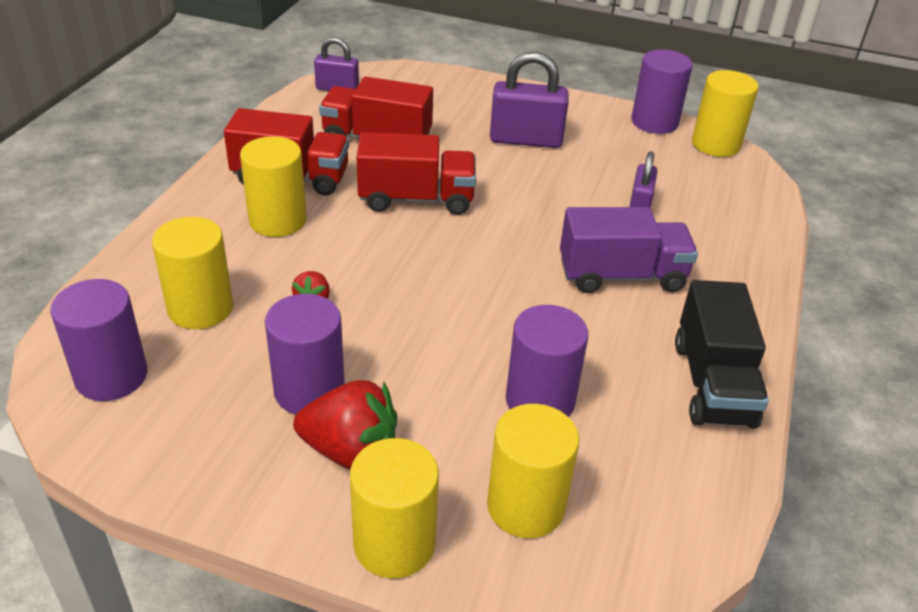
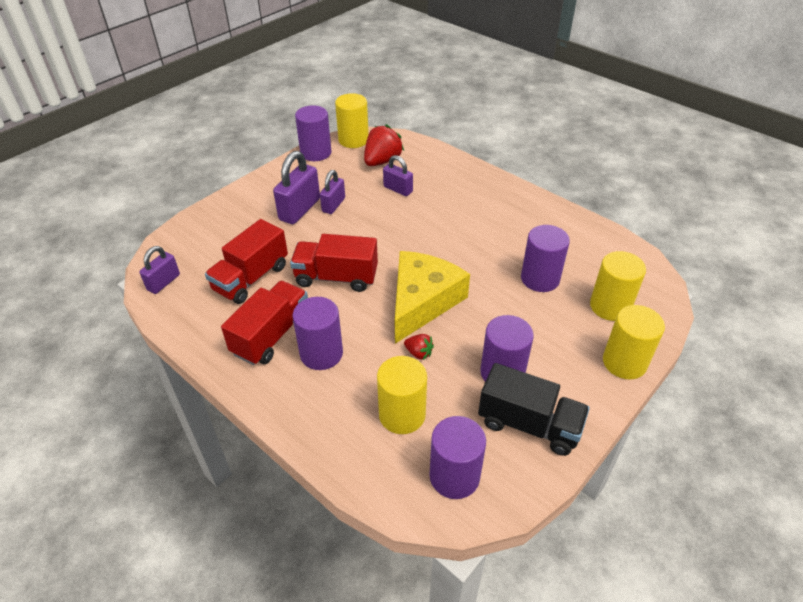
camera: 65 degrees left, 5 degrees up
(277, 220) = (321, 353): yellow cylinder -> purple cylinder
(350, 451) = (556, 365): red strawberry -> red strawberry (382, 161)
(413, 283) = (422, 301): none -> yellow cheese
(416, 199) = (336, 277): red truck -> red truck turned 105 degrees counterclockwise
(556, 163) = (333, 205): none -> purple padlock
(621, 276) = (454, 216): purple truck -> none
(713, 383) = (546, 216): black truck -> black truck (529, 424)

